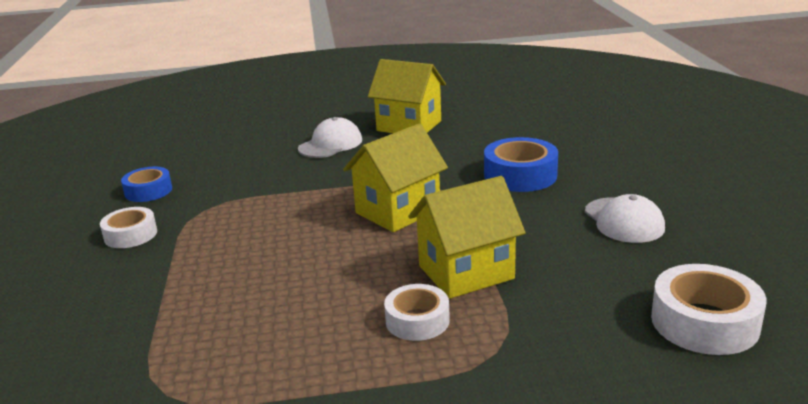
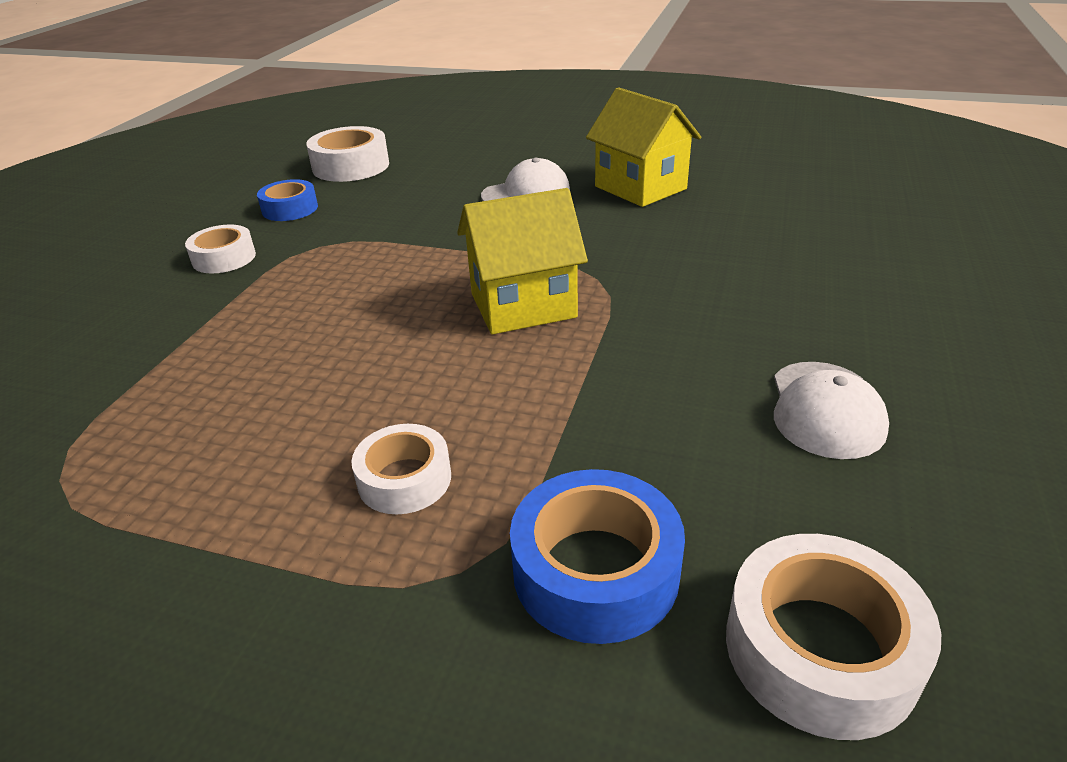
camera: 25 degrees right, 10 degrees up
(167, 152) = (351, 166): none -> white tape
(466, 272) = (528, 424): yellow house -> none
(520, 175) = (727, 293): blue tape -> blue tape (595, 570)

